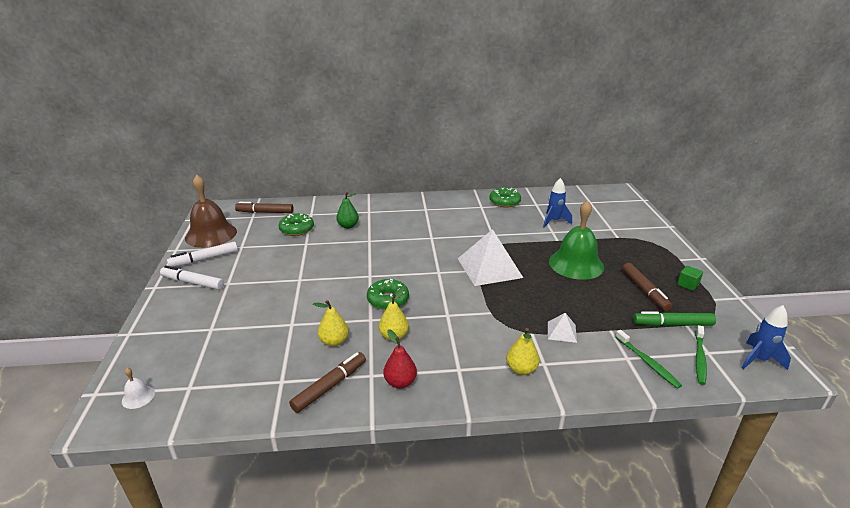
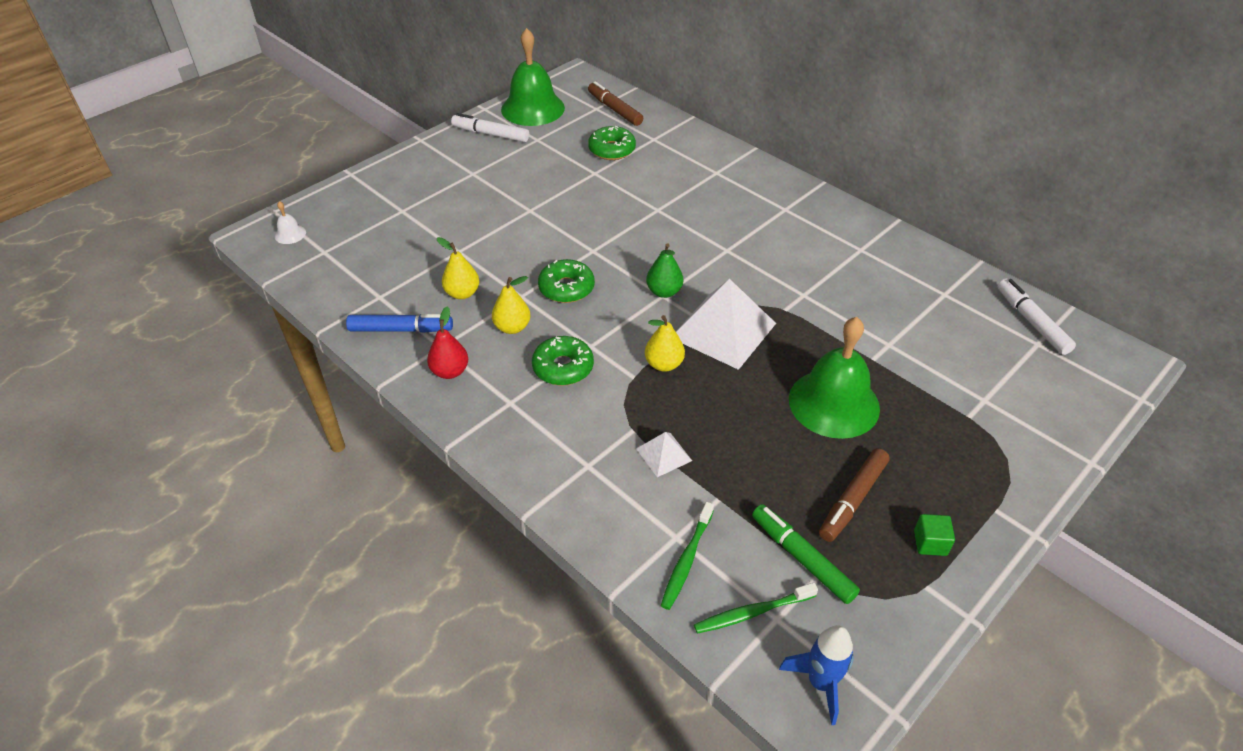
camera: 50 degrees right, 15 degrees up
(193, 283) = (450, 154): white marker -> white marker (1031, 322)
(211, 234) = (533, 108): brown bell -> green bell
(330, 386) = (401, 329): brown marker -> blue marker
(348, 226) = (665, 177): green pear -> green pear (664, 292)
(504, 202) = (905, 262): green donut -> green donut (563, 367)
(521, 369) = (558, 451): yellow pear -> yellow pear (664, 364)
(554, 221) = (920, 333): blue rocket -> none

